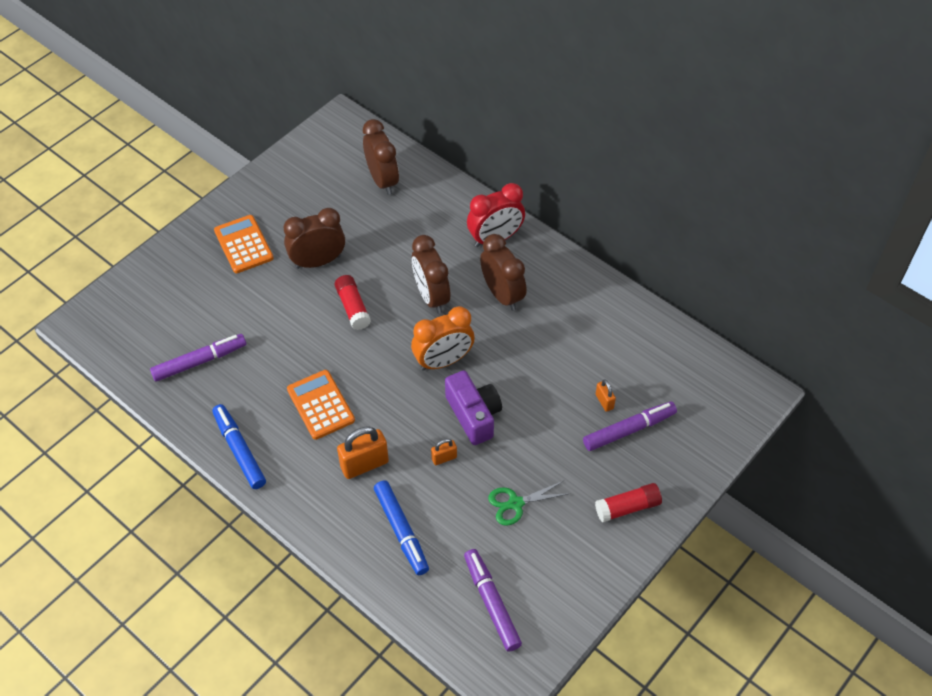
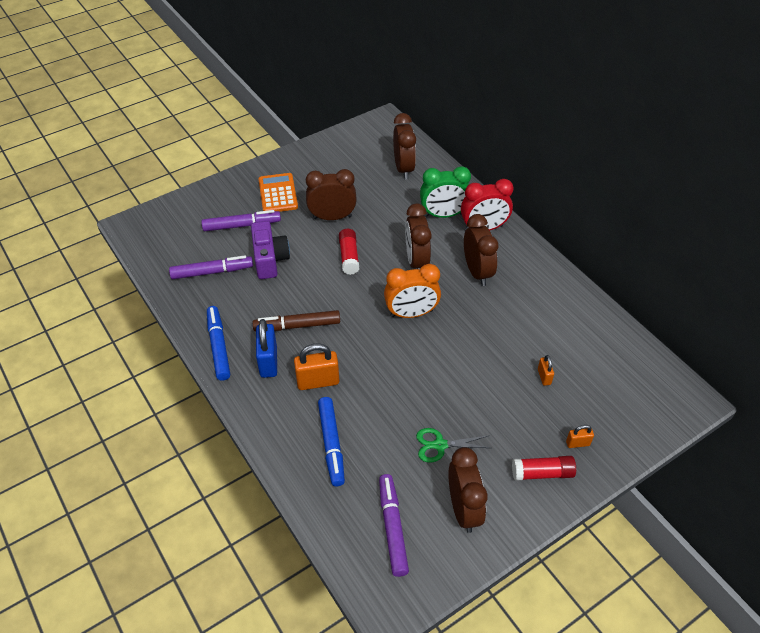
camera: 15 degrees right, 5 degrees down
(302, 454) = (268, 361): none -> blue padlock
(321, 405) = (297, 326): orange calculator -> brown marker
(444, 458) = (388, 392): orange padlock -> orange padlock (577, 443)
(445, 231) = (443, 215): none -> green clock
(474, 415) = (424, 362): purple camera -> purple camera (270, 259)
(558, 565) = (463, 509): none -> brown clock
(629, 430) = (560, 405): purple marker -> purple marker (242, 225)

